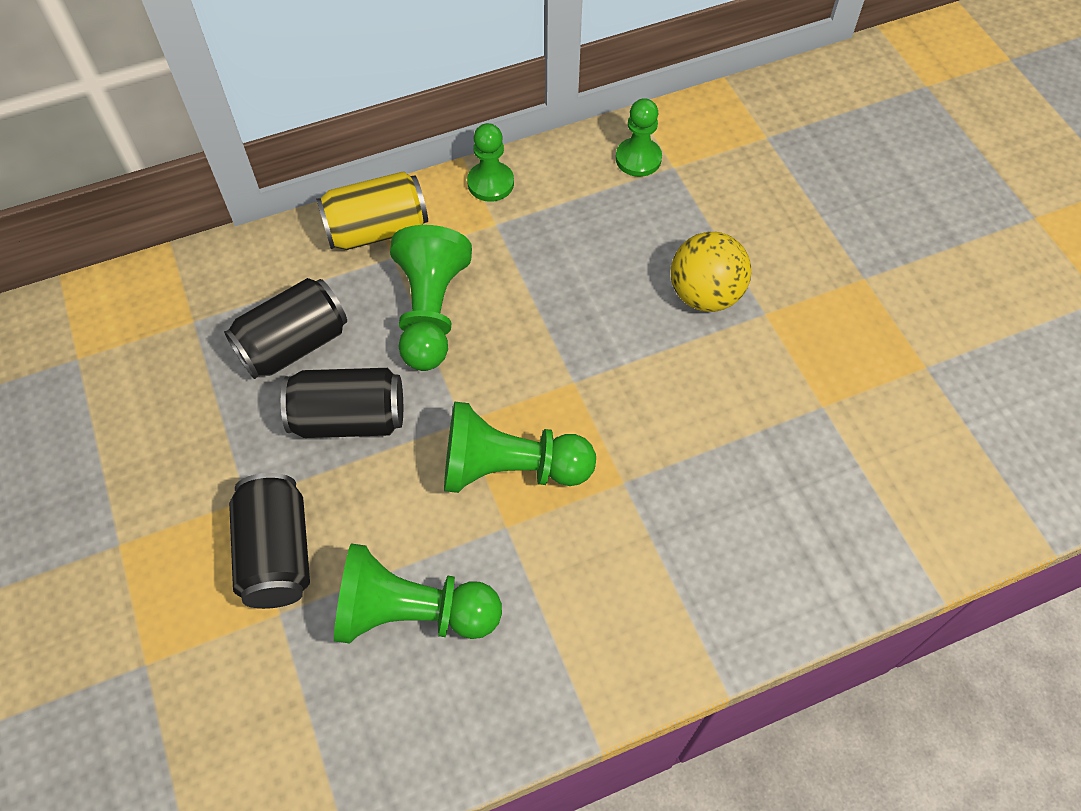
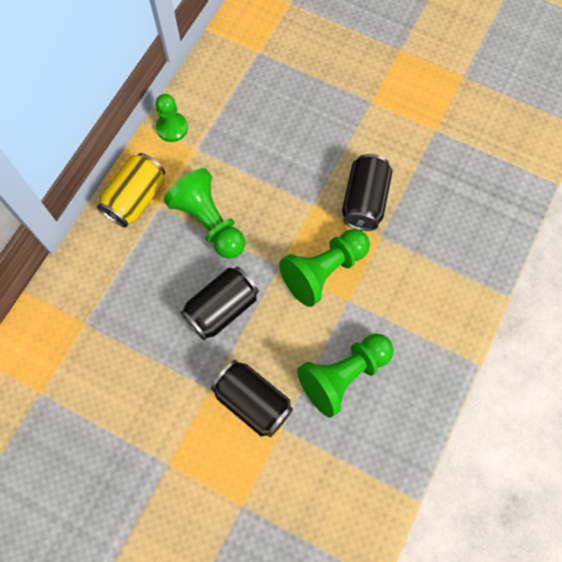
camera: 40 degrees left, 10 degrees up
(293, 345) = (154, 293): black can -> black can (364, 201)
(638, 159) = (236, 60): green pawn -> none
(705, 295) = (335, 112): yellow ball -> none

